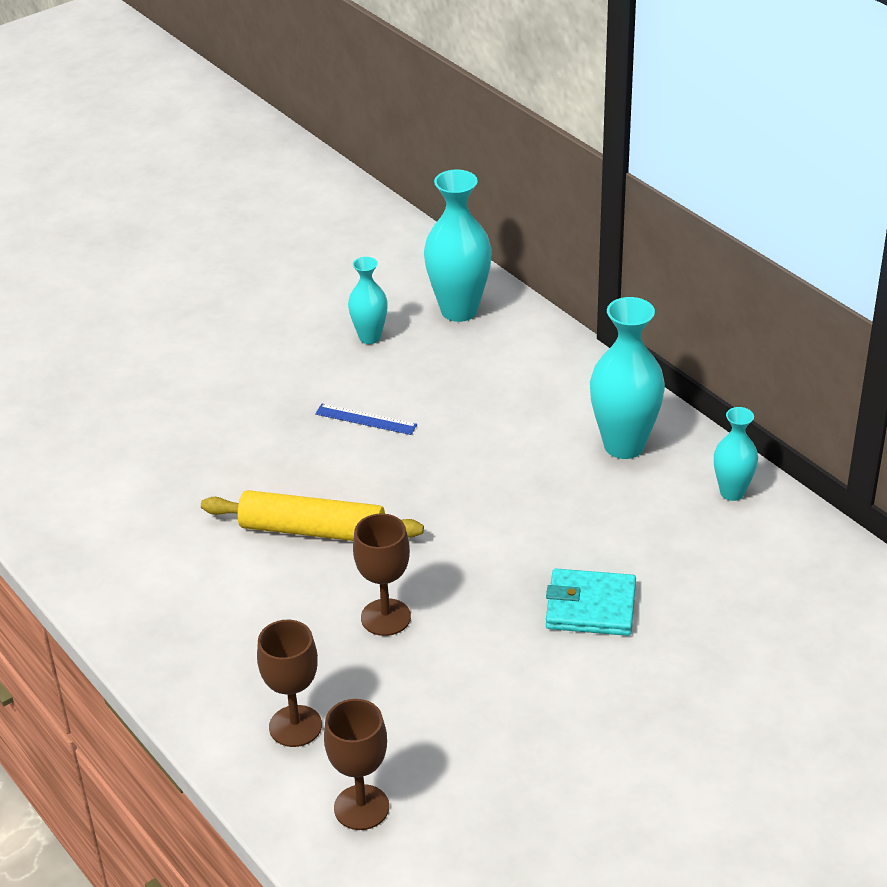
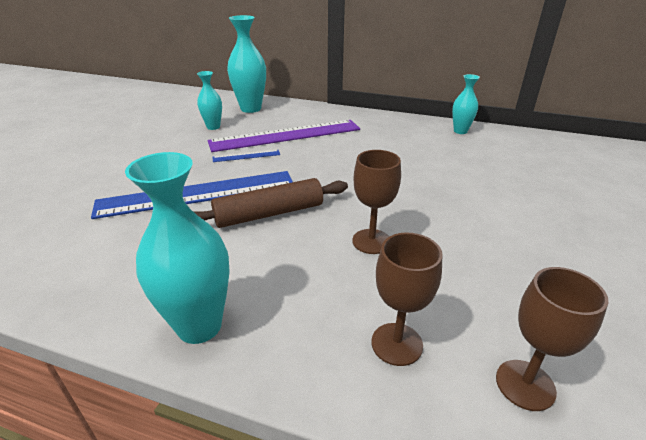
camera: 35 degrees left, 5 degrees down
(258, 465) = (197, 194): none -> blue ruler
(312, 530) = (269, 214): yellow rolling pin -> brown rolling pin
(455, 397) = (286, 135): none -> purple ruler
(590, 607) = (472, 192): turquoise wallet -> none
(624, 445) = (391, 130): turquoise vase -> turquoise vase (199, 326)

